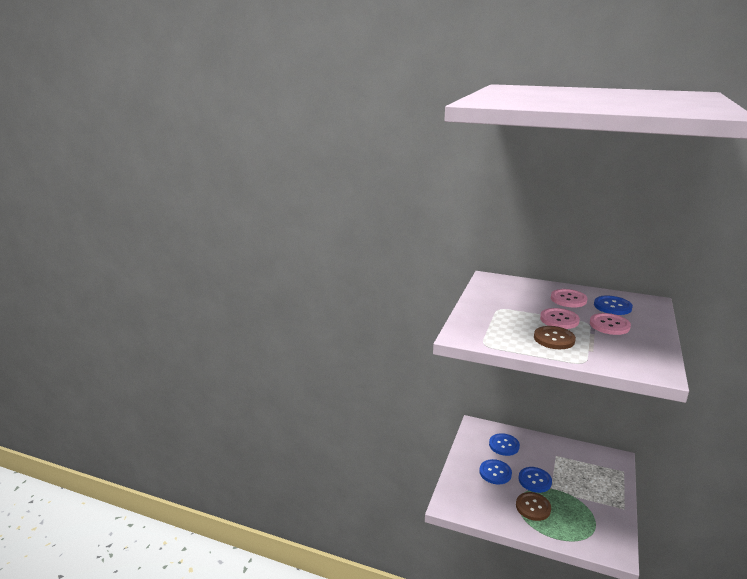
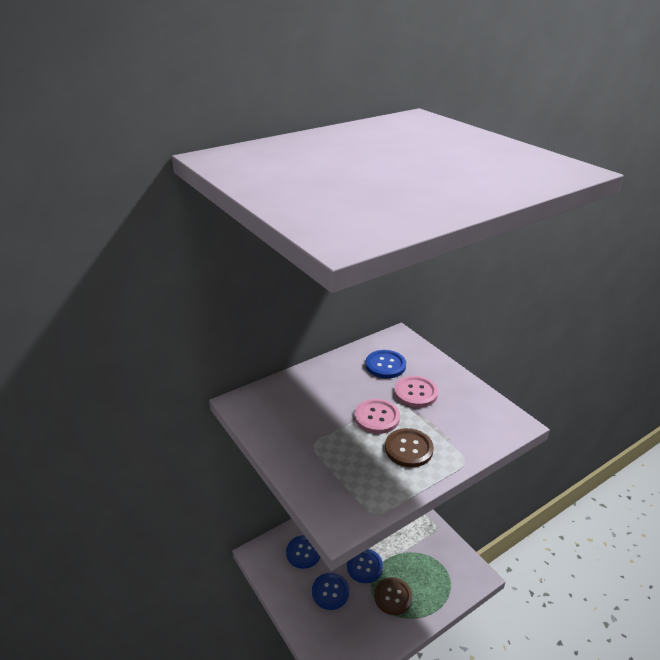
camera: 55 degrees left, 10 degrees up
(568, 299) = (345, 381): pink button -> none

